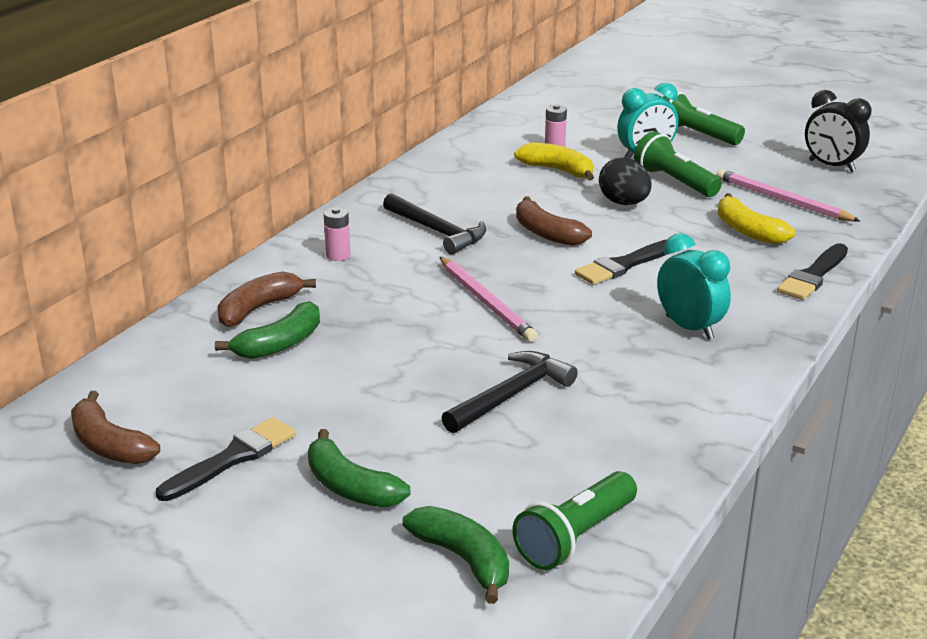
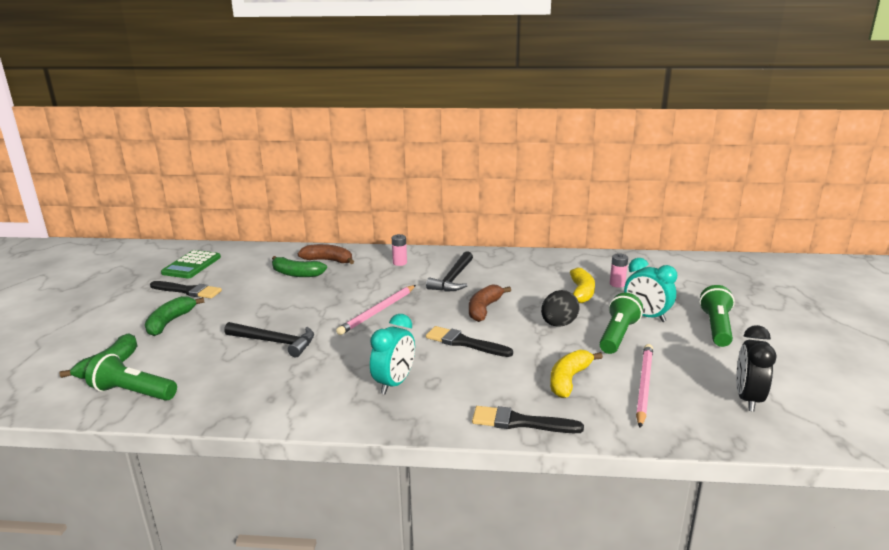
camera: 65 degrees right, 5 degrees down
(109, 445) = (191, 265): brown banana -> green calculator

